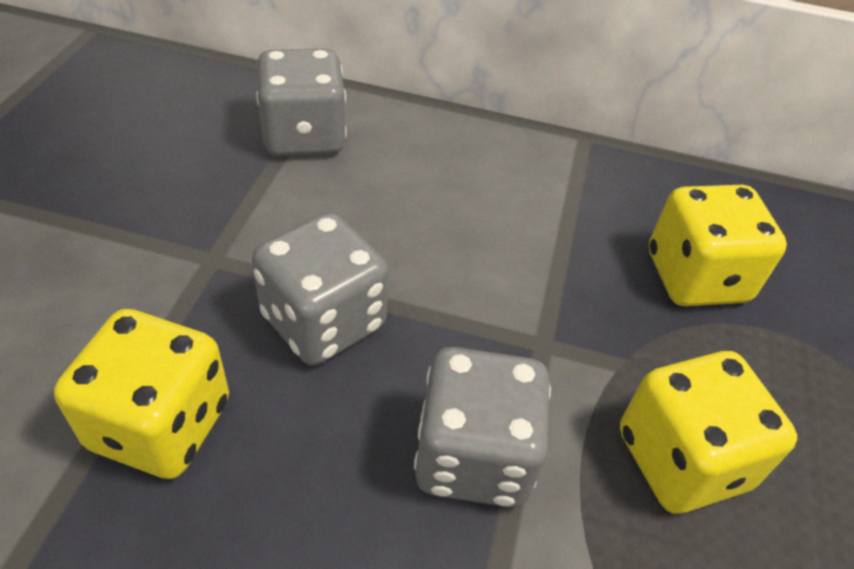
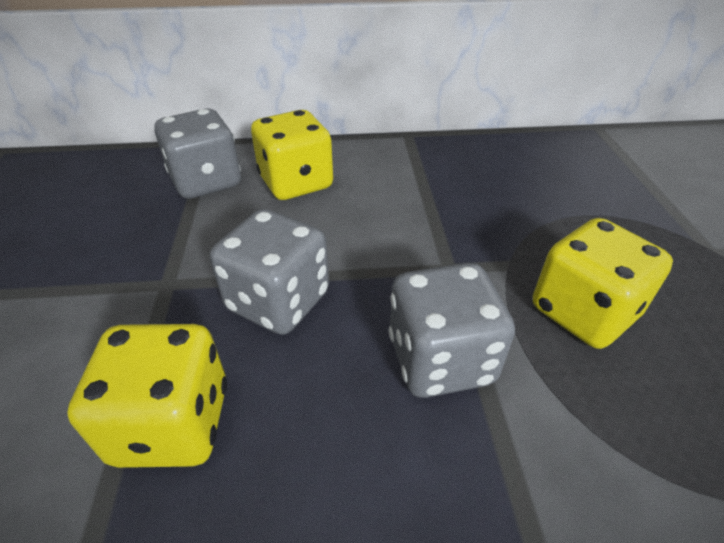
camera: 15 degrees left, 5 degrees down
(696, 277) = (525, 197): yellow dice -> yellow dice (296, 183)

